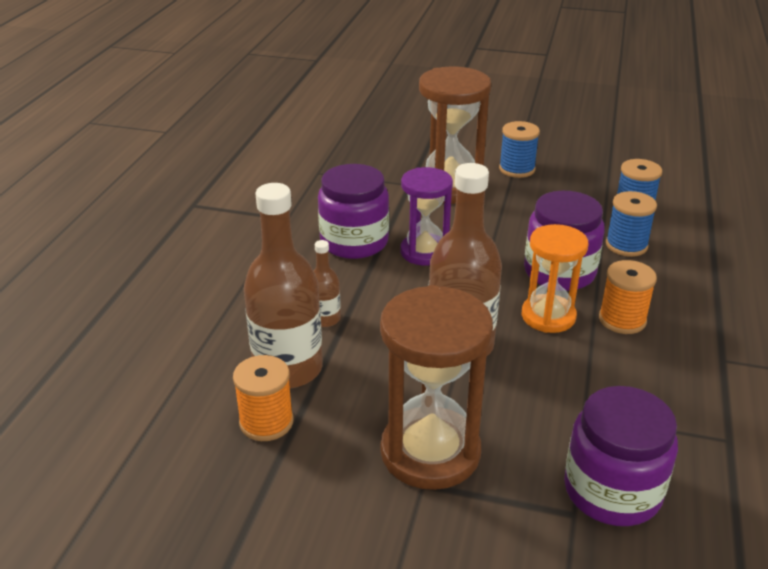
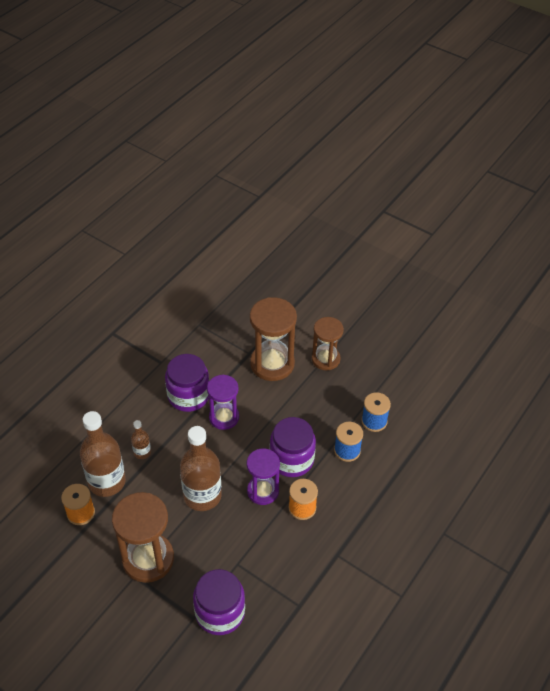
camera: 20 degrees right, 15 degrees up
(517, 169) = (325, 359): blue spool -> brown hourglass
(548, 316) = (263, 491): orange hourglass -> purple hourglass

